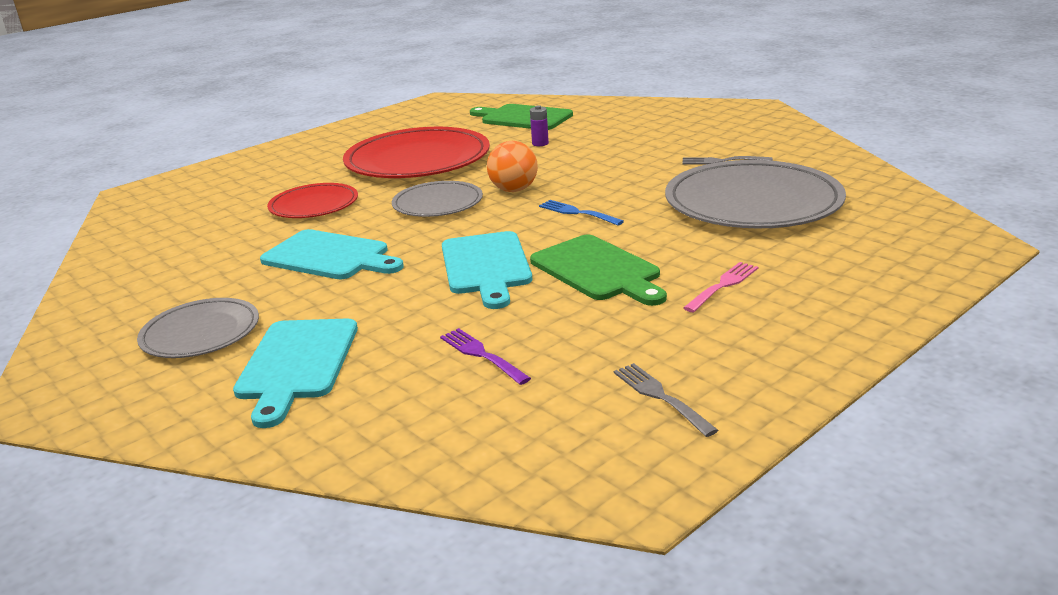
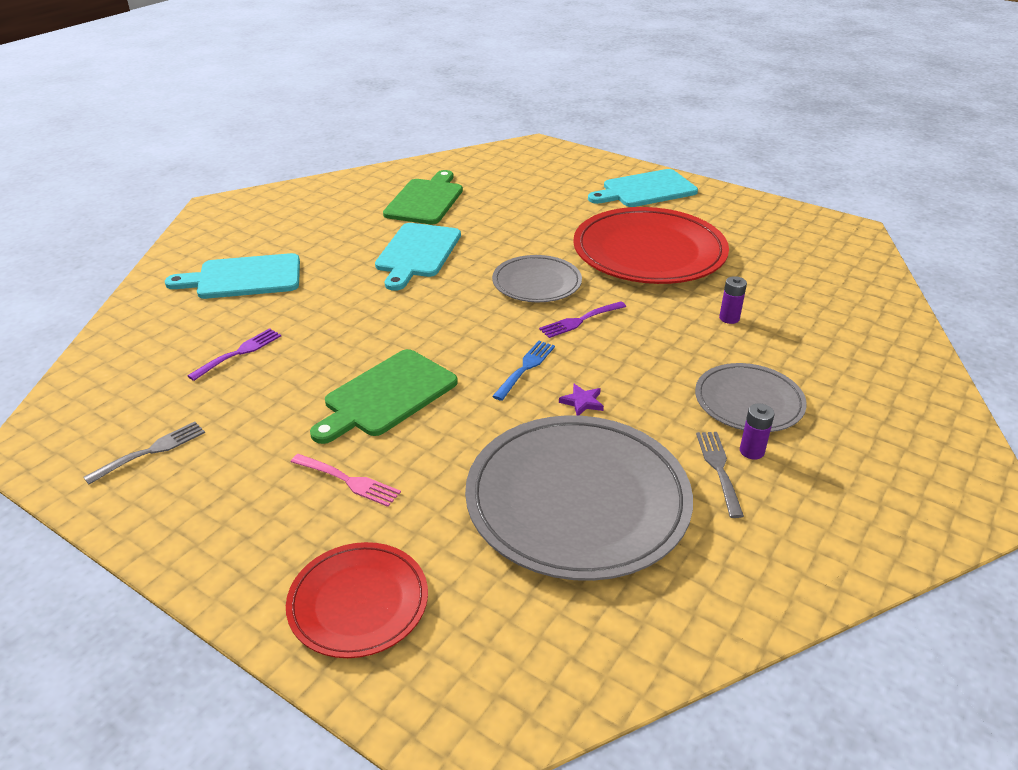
camera: 75 degrees right, 10 degrees up
(200, 333) = (295, 232): grey plate -> grey plate (748, 401)
(314, 205) = (522, 223): red plate -> red plate (358, 602)
(486, 266) = (397, 331): turquoise cutting board -> turquoise cutting board (645, 190)
(514, 190) = (580, 320): orange ball -> purple fork
(523, 118) = (816, 294): green cutting board -> green cutting board (425, 200)
(633, 195) = (582, 402): none -> purple star
(704, 151) = (751, 451): none -> purple battery

